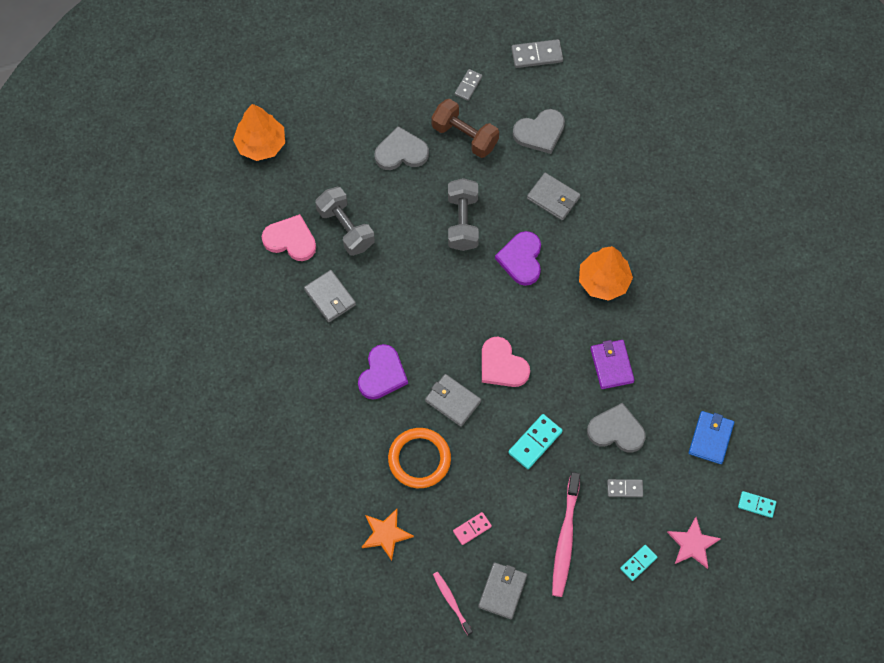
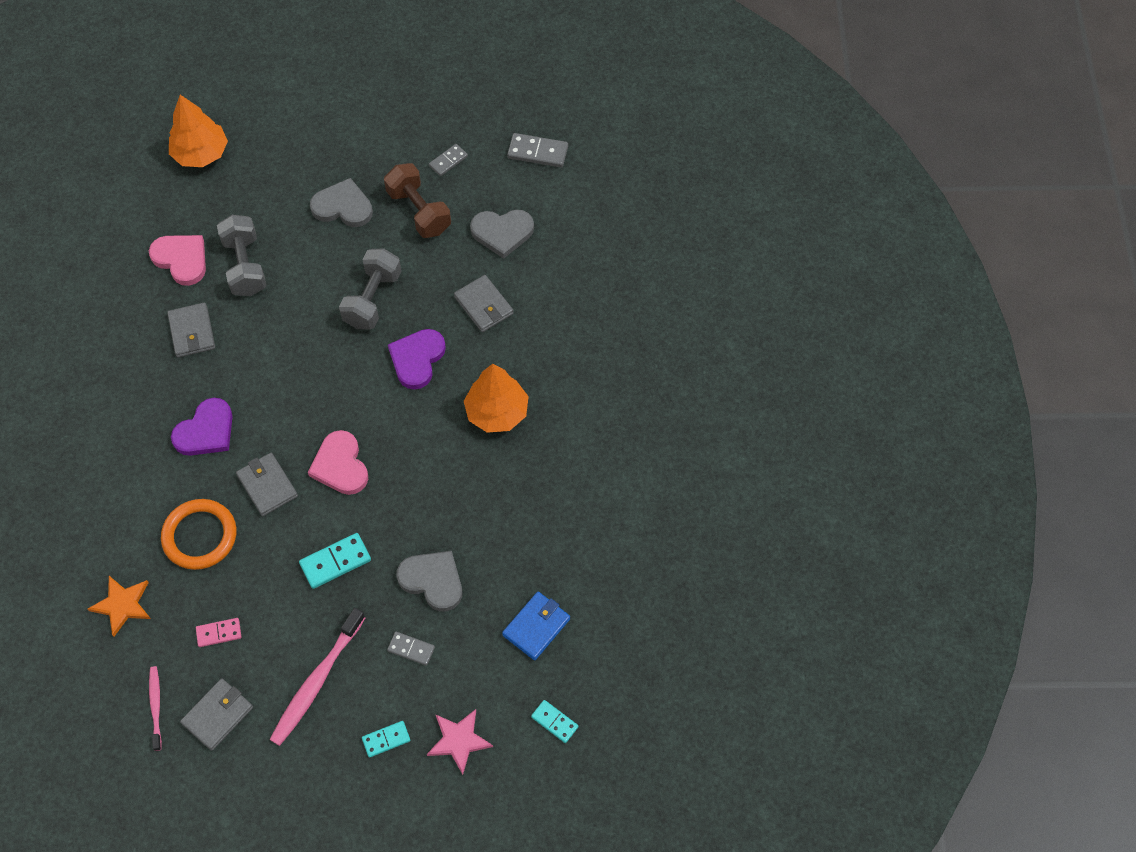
camera: 20 degrees right, 5 degrees down
(611, 365) = (462, 507): purple wallet -> none

